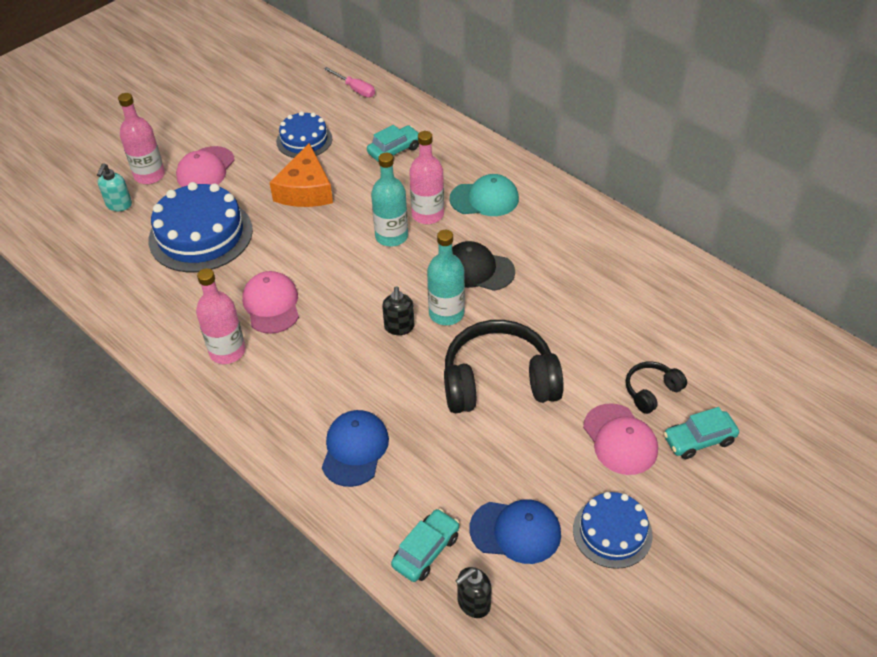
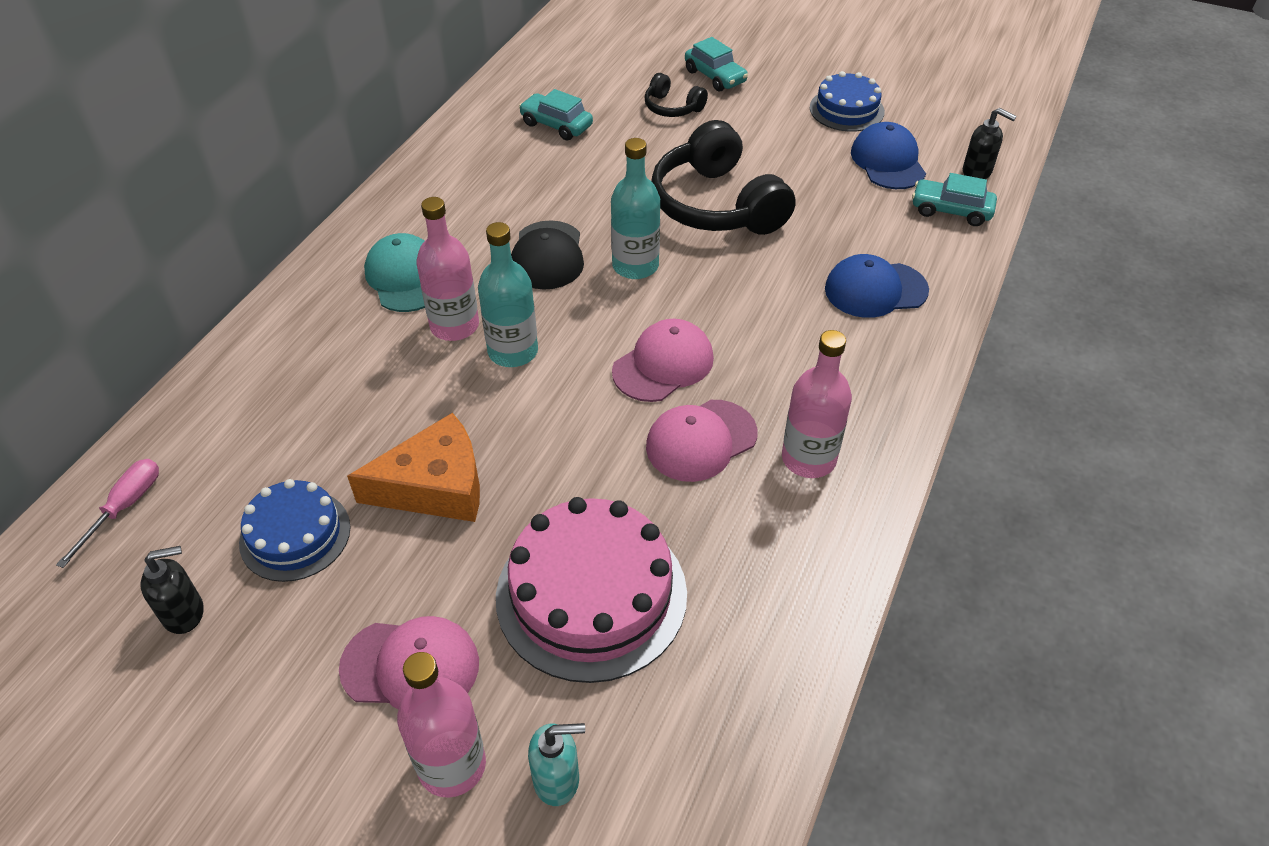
camera: 110 degrees left, 0 degrees up
(201, 235) = (591, 594): blue cake -> pink cake
(394, 150) = (308, 401): turquoise car -> turquoise car (556, 125)
(399, 327) = (678, 300): black soap dispenser -> black soap dispenser (184, 613)
(620, 439) = (743, 118): pink cap -> pink cap (663, 364)

